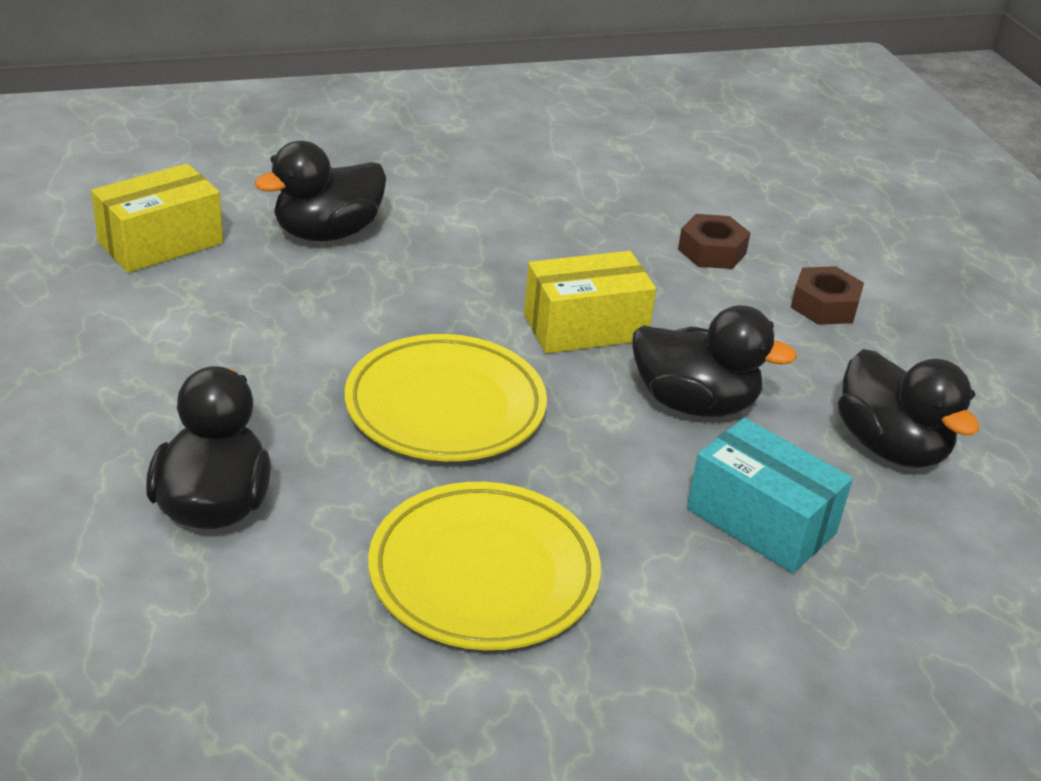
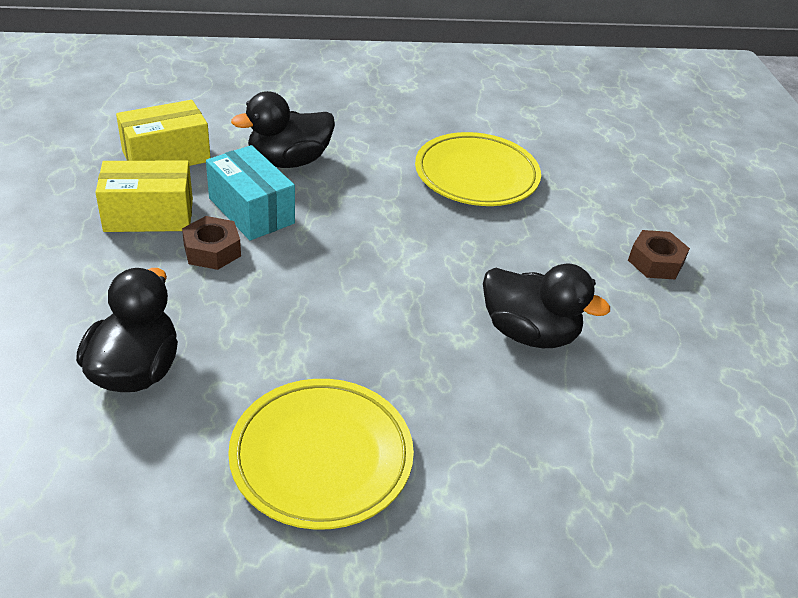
camera: 10 degrees right, 5 degrees up
(445, 407) = (334, 311): yellow plate -> yellow plate (476, 175)
(585, 327) = (460, 258): yellow box -> yellow box (149, 215)
(712, 251) = (577, 207): brown nut -> brown nut (212, 250)
(761, 521) = (556, 442): turquoise box -> turquoise box (251, 211)
(890, 447) = (680, 391): black duck -> none

